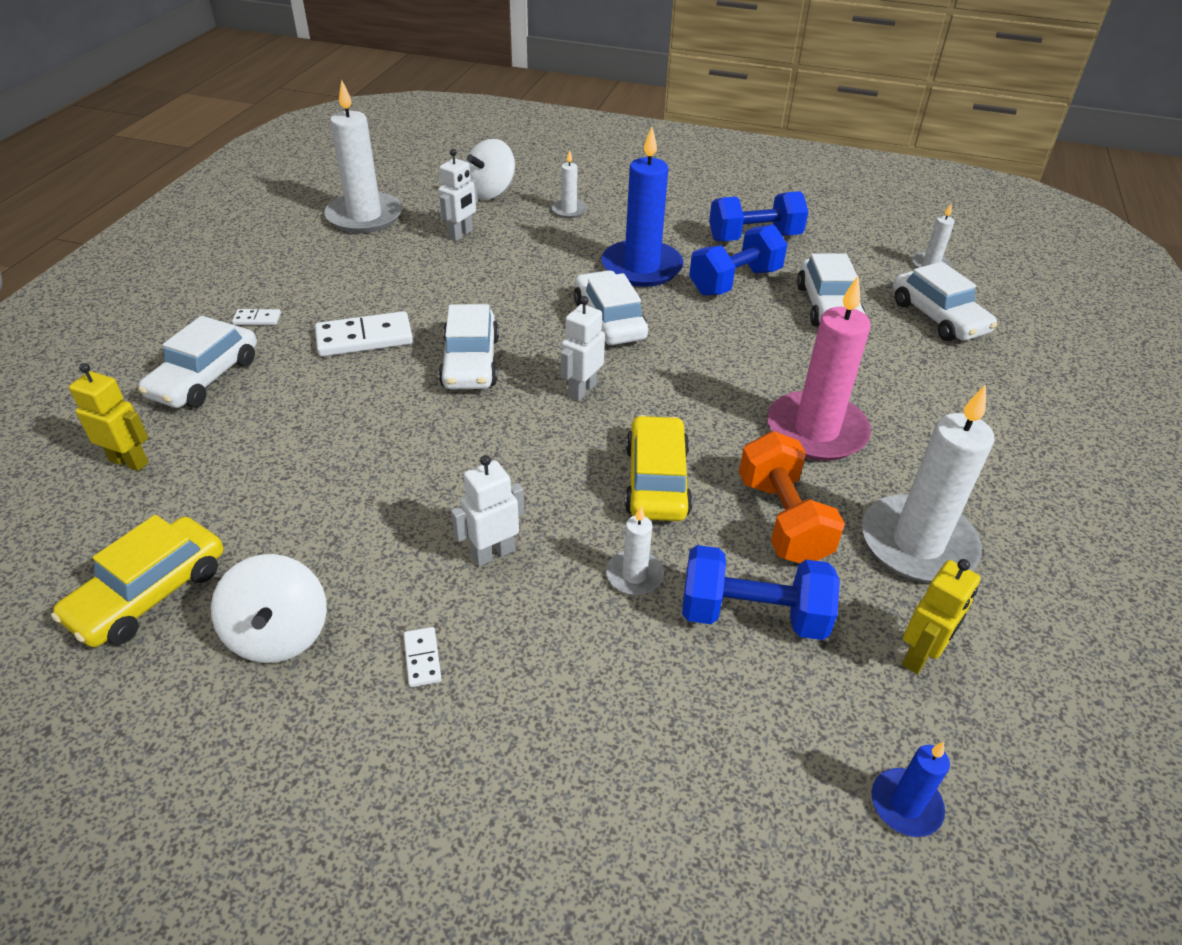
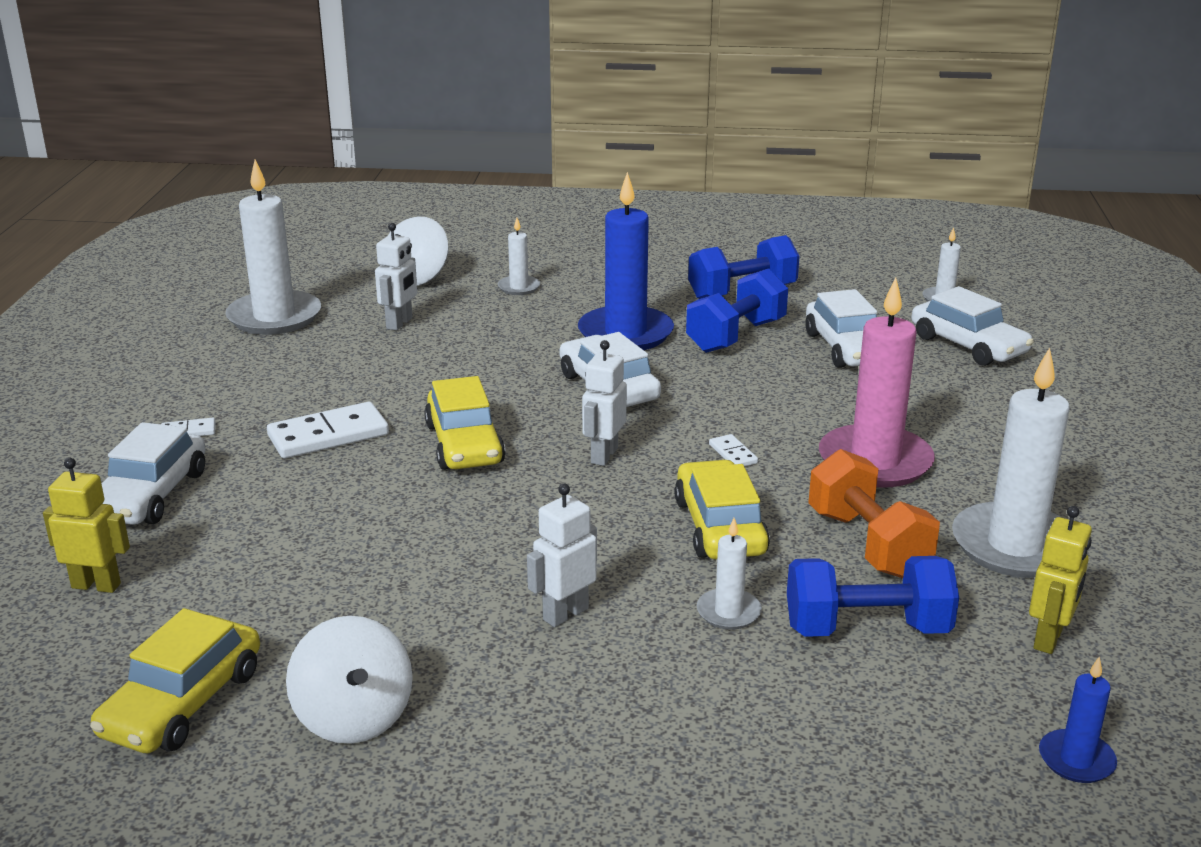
camera: 10 degrees left, 15 degrees down
(422, 658) = (526, 715): white domino -> white domino (732, 454)
(470, 362) = (464, 444): white car -> yellow car

